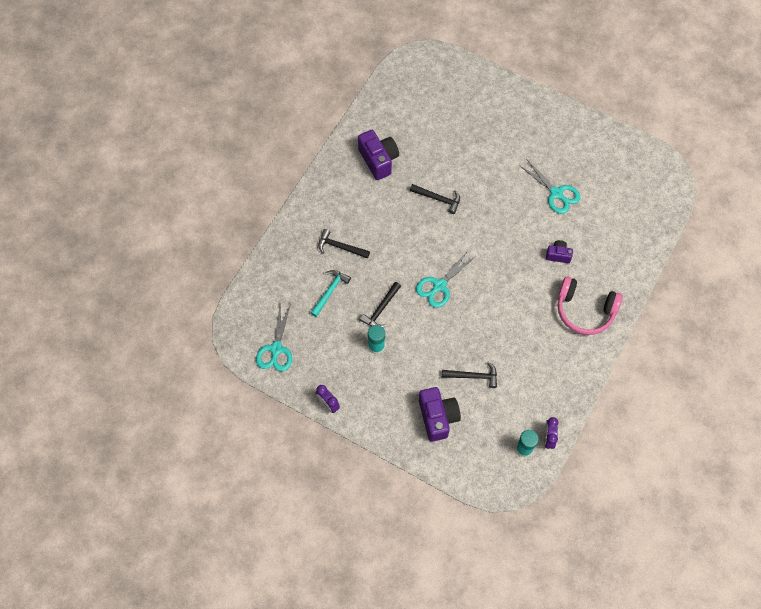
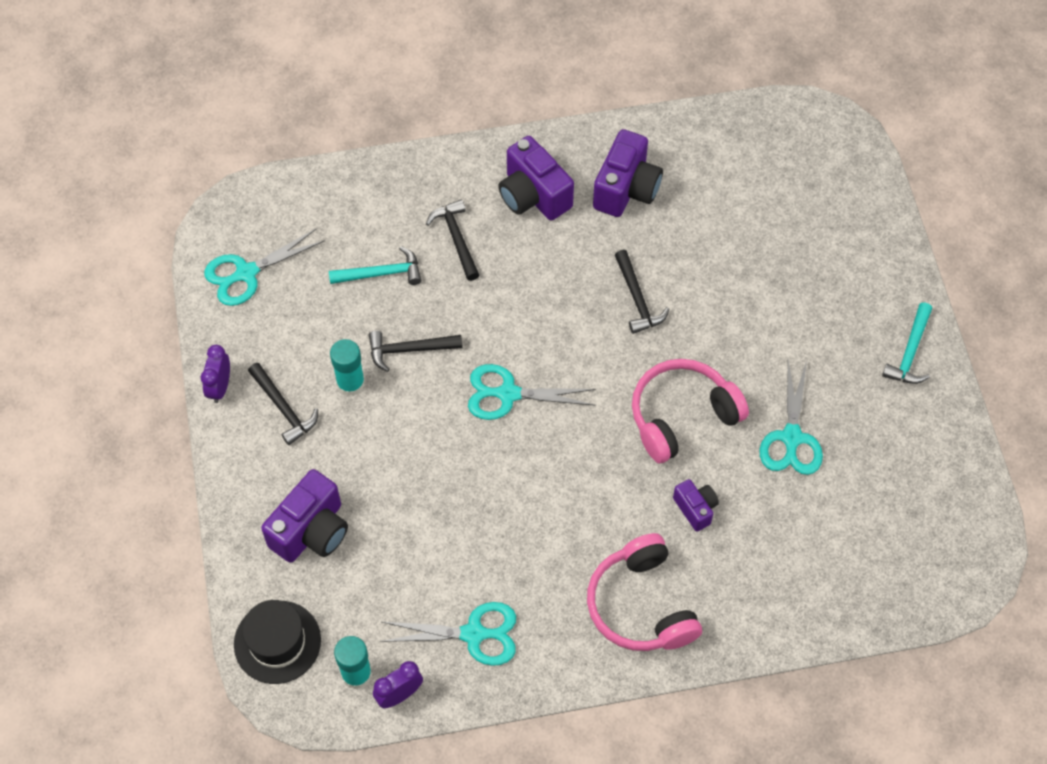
camera: 50 degrees right, 5 degrees down
(347, 199) = (533, 195): none -> purple camera
(473, 376) = (410, 532): black hammer -> black hammer (284, 408)
(481, 471) = (277, 642): none -> black hat
(510, 226) = (682, 416): none -> pink headphones
(544, 386) = (474, 634): none -> turquoise scissors
(555, 118) = (910, 352): none -> turquoise hammer

